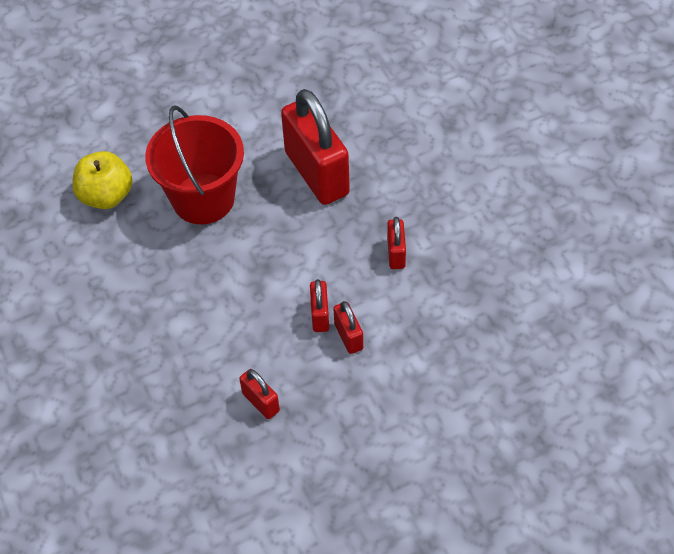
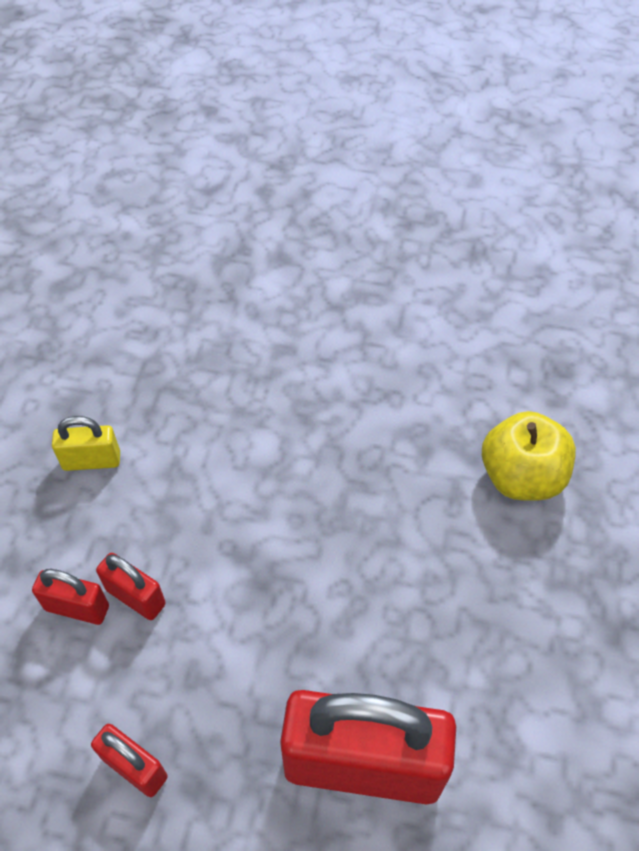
camera: 125 degrees right, 0 degrees up
(203, 199) = (432, 582): red bucket -> none
(261, 402) = (91, 461): red padlock -> yellow padlock

